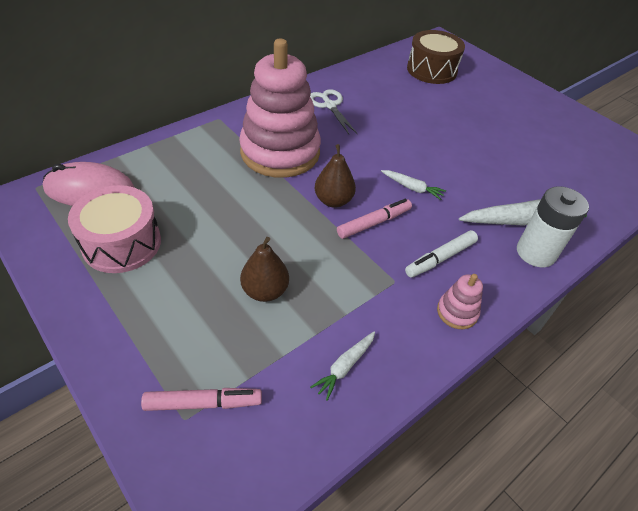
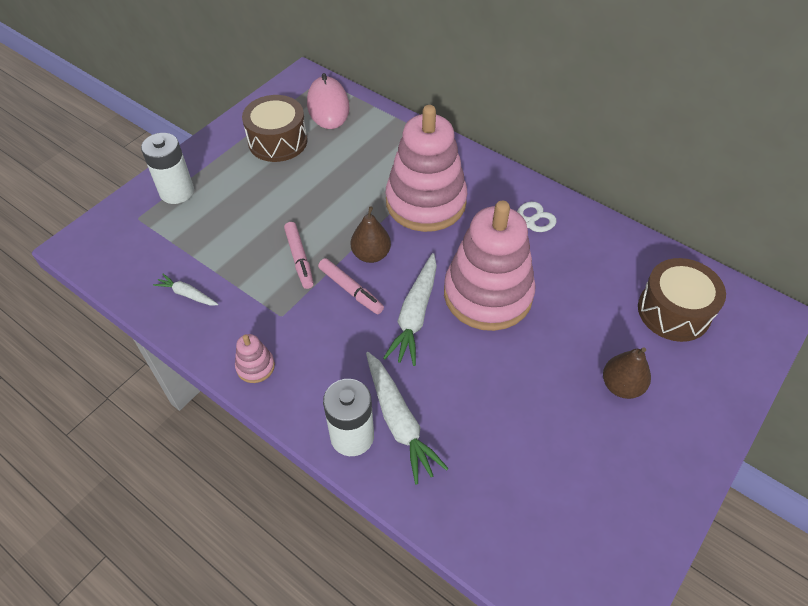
camera: 80 degrees right, 5 degrees up
(122, 243) = (278, 141): pink drum -> brown drum
(155, 363) = (177, 192): none -> white battery
(203, 403) = (149, 224): pink marker -> pink marker (299, 259)
(265, 291) = (250, 232): brown pear -> brown pear (621, 386)
(399, 143) = (488, 294): none -> pink stacking toy
(412, 188) = (415, 315): white carrot -> white carrot, size x1.84
(440, 258) = (319, 348): white marker -> none

